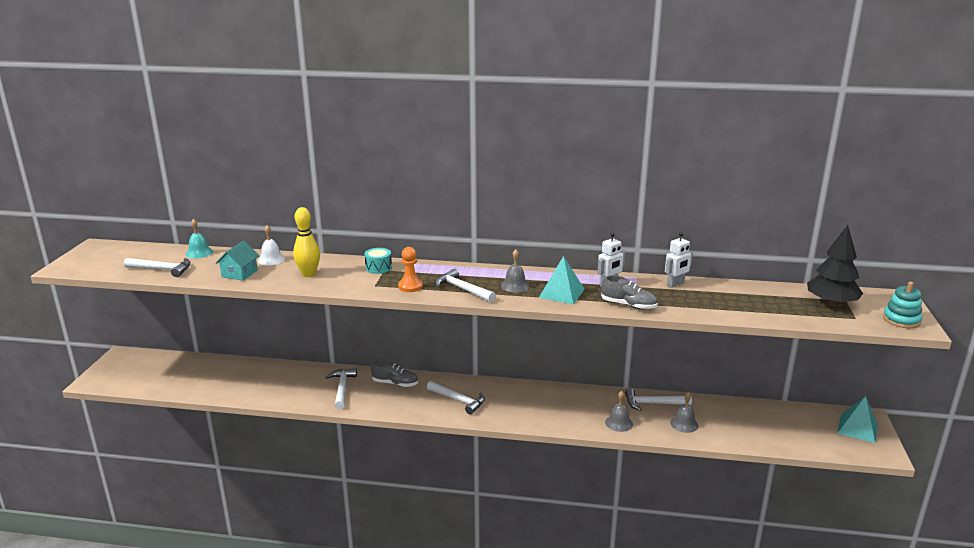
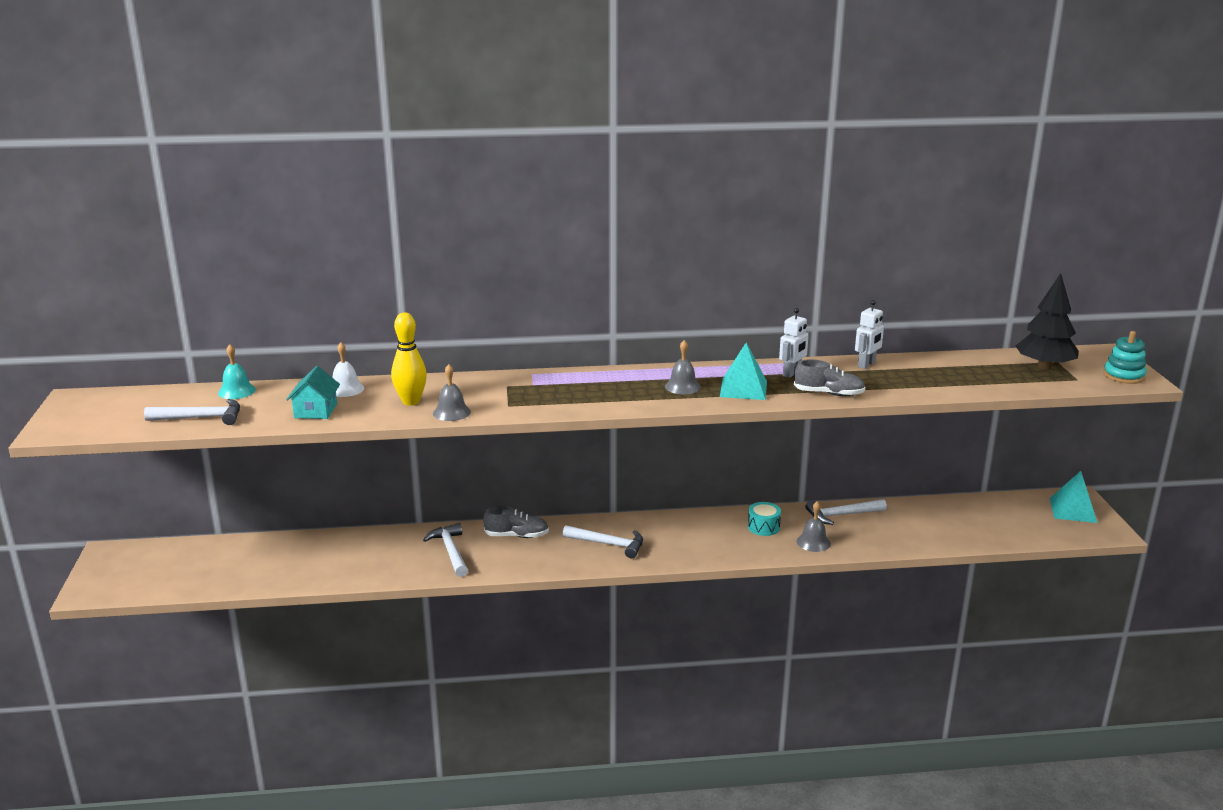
camera: 15 degrees left, 0 degrees up
(378, 268) = (497, 384): turquoise drum -> turquoise drum (763, 527)
(410, 286) = (554, 402): orange pawn -> none
(462, 289) = (622, 398): white hammer -> none
(684, 424) = (887, 532): grey bell -> grey bell (451, 412)

